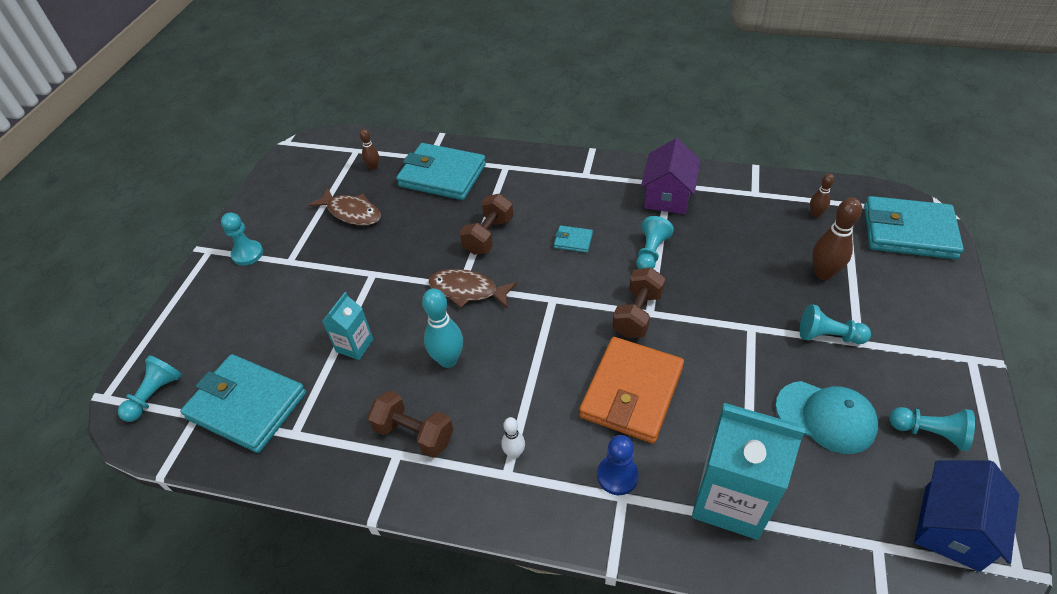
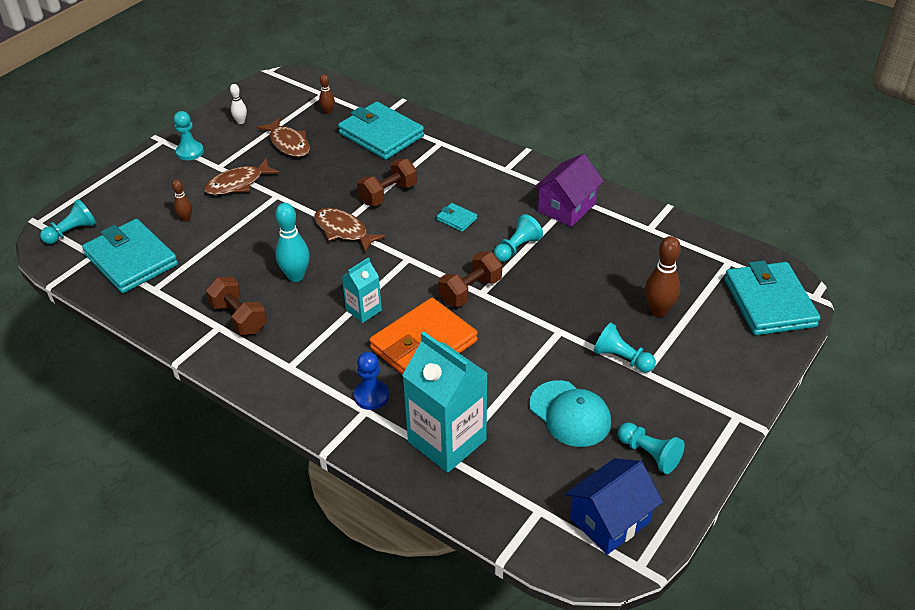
camera: 20 degrees right, 5 degrees down
(322, 273) = (238, 183): none -> brown fish
(354, 345) = (232, 243): turquoise carton -> turquoise carton (363, 310)
(514, 453) = (304, 355): white bowling pin -> white bowling pin (240, 121)
(815, 214) = (692, 262): brown bowling pin -> brown bowling pin (186, 218)
(908, 232) = (769, 302): turquoise wallet -> turquoise wallet turned 45 degrees clockwise

